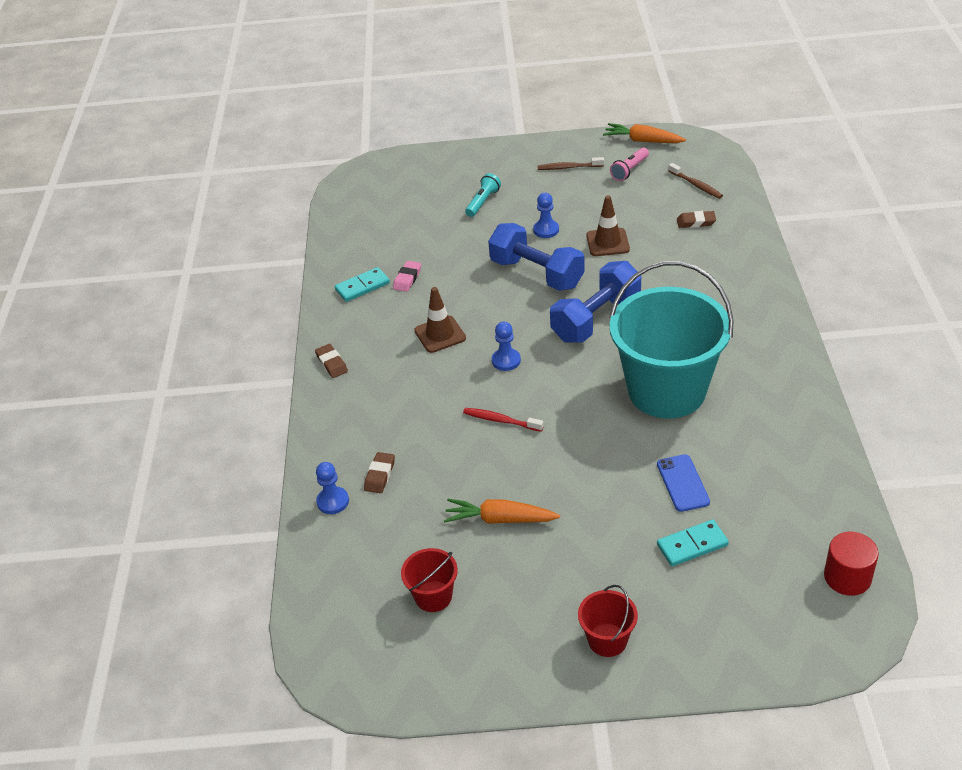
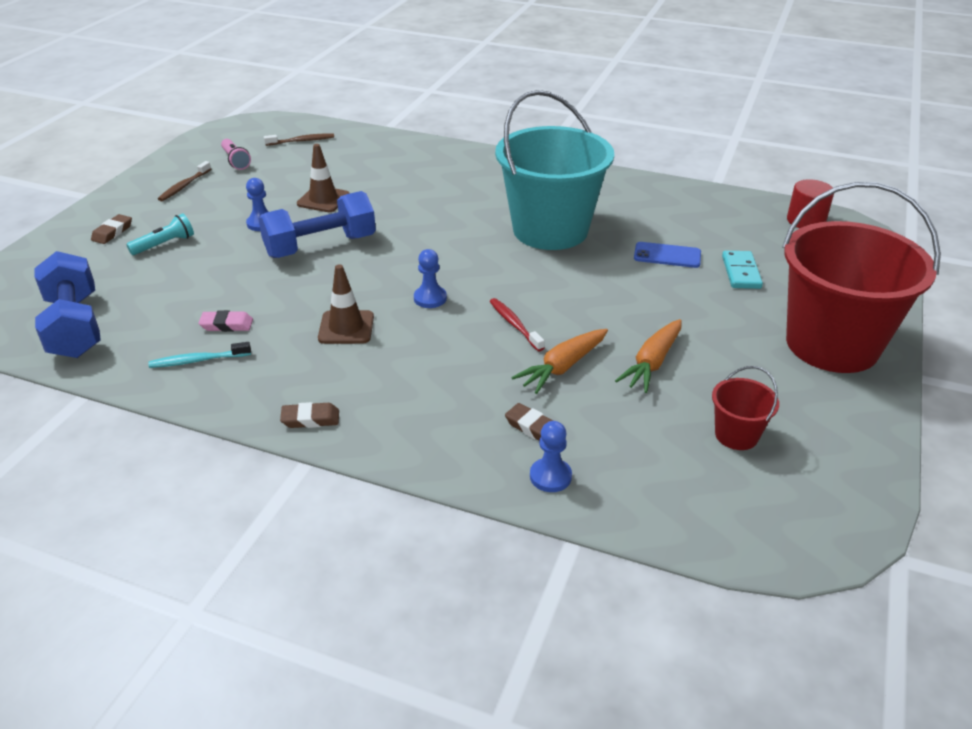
camera: 70 degrees left, 5 degrees down
(362, 286) = (198, 360): turquoise domino -> turquoise toothbrush
(407, 279) = (227, 325): pink eraser -> pink eraser turned 45 degrees counterclockwise
(483, 202) = (165, 244): turquoise flashlight -> turquoise flashlight turned 90 degrees clockwise
(501, 420) = (514, 325): red toothbrush -> red toothbrush turned 105 degrees clockwise
(596, 319) = (423, 235): blue dumbbell -> blue dumbbell (75, 326)
(607, 640) = (832, 344): red bucket -> red bucket, size x2.38
(642, 141) = (203, 143): orange carrot -> orange carrot (562, 367)
(696, 222) = (350, 155): brown eraser -> brown eraser (112, 232)

